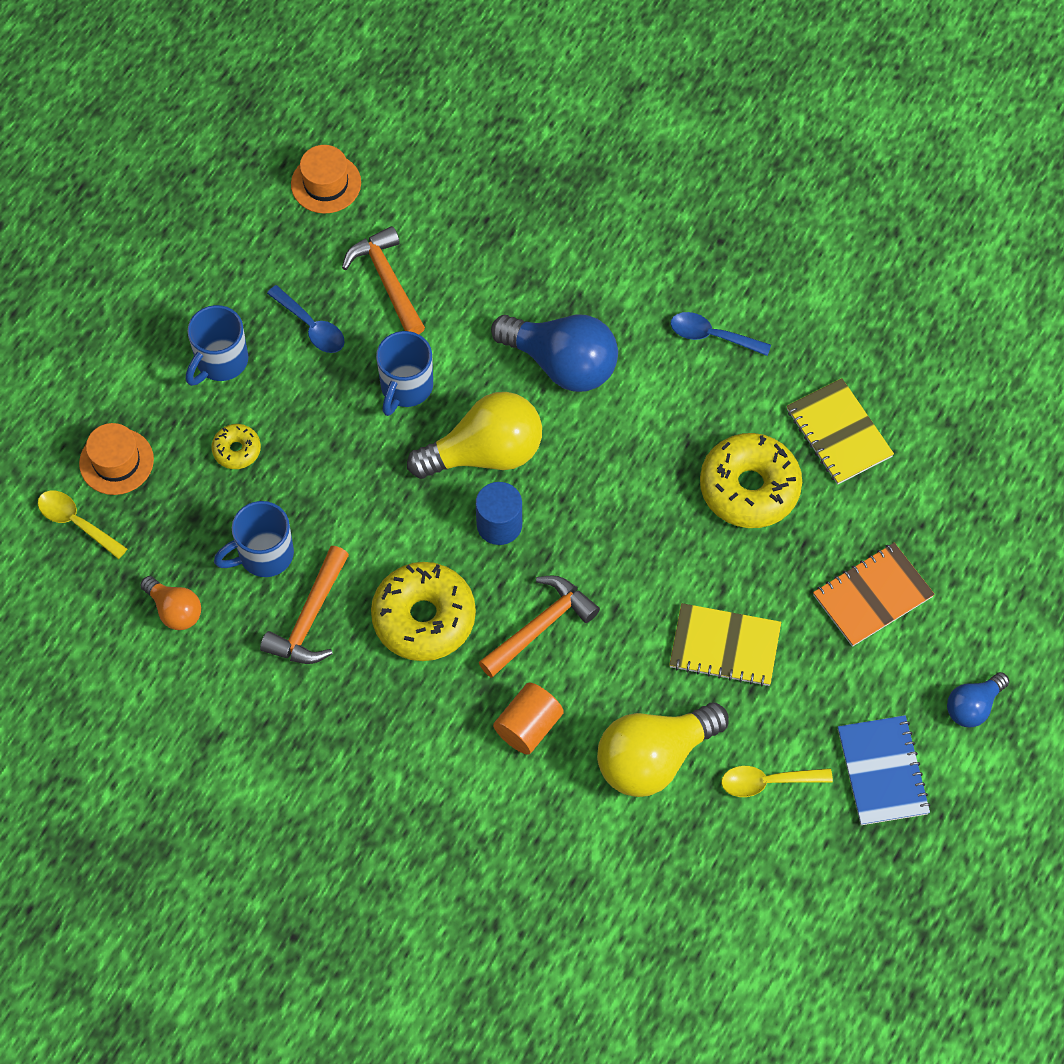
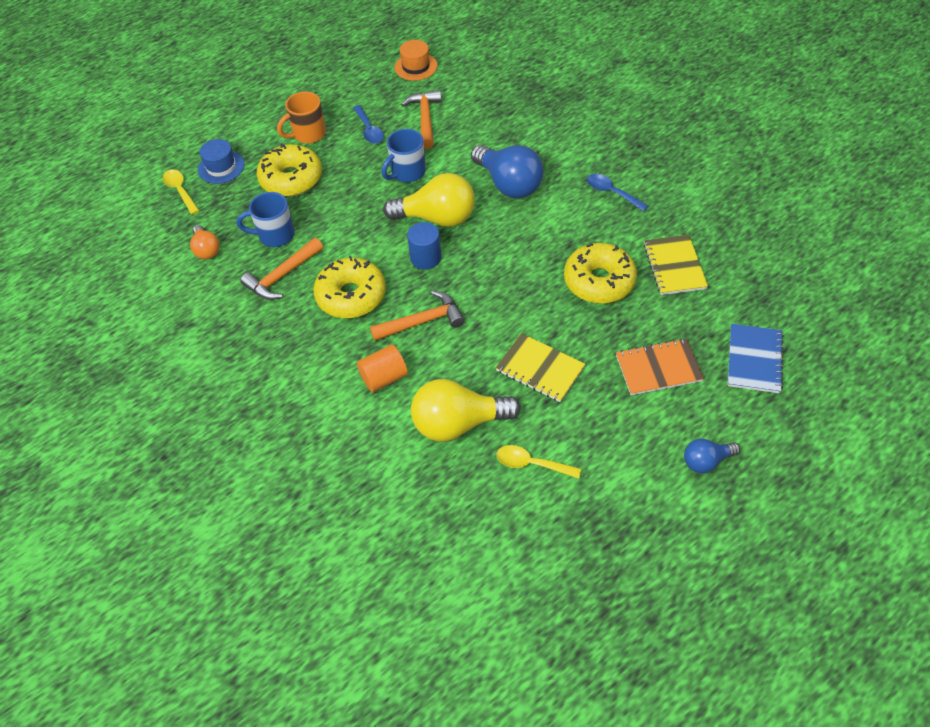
camera: 25 degrees right, 10 degrees down
(116, 461) = (221, 167): orange hat -> blue hat
(220, 362) = (308, 134): blue mug -> orange mug
(237, 450) = (291, 179): yellow donut -> yellow donut, size x2.06
(882, 771) = (619, 484): blue notebook -> blue notebook (754, 359)

